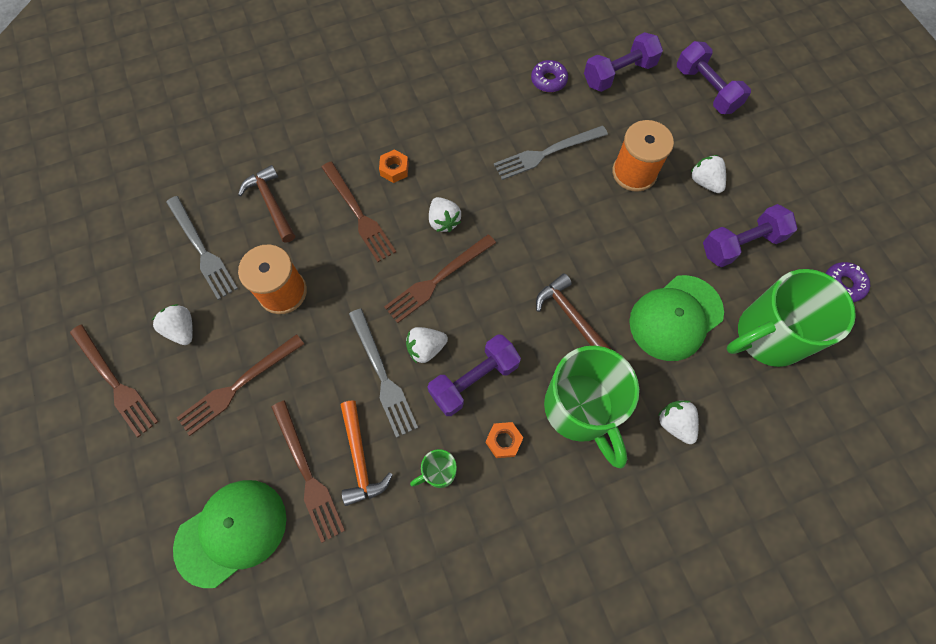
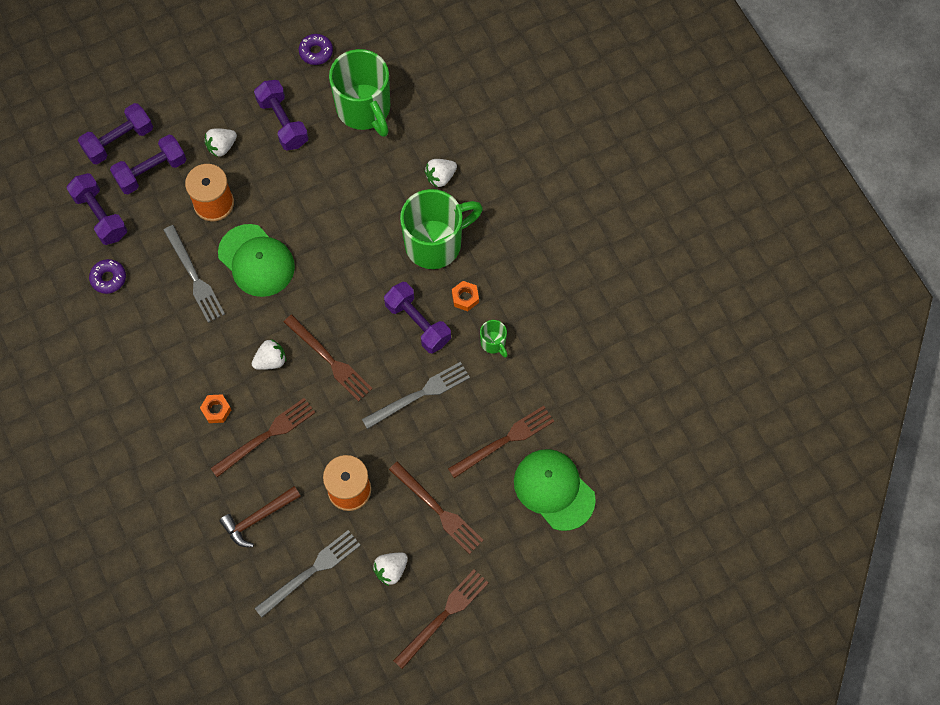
camera: 95 degrees left, 0 degrees up
(360, 459) = (489, 402): orange hammer -> none
(426, 348) = (393, 363): white strawberry -> none
(570, 315) = (356, 253): brown hammer -> none
(671, 117) = (151, 171): none -> purple dumbbell
(675, 317) = (353, 174): green cap -> green cap (256, 261)

